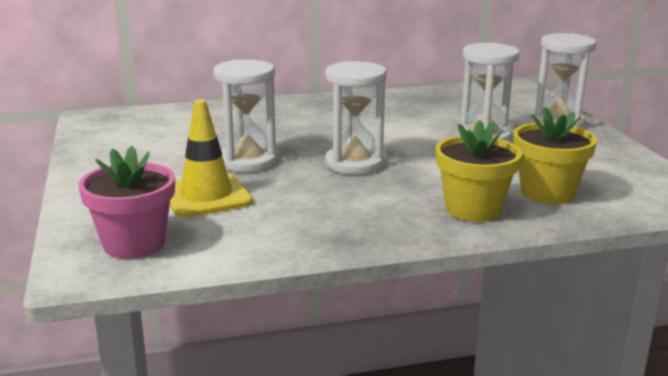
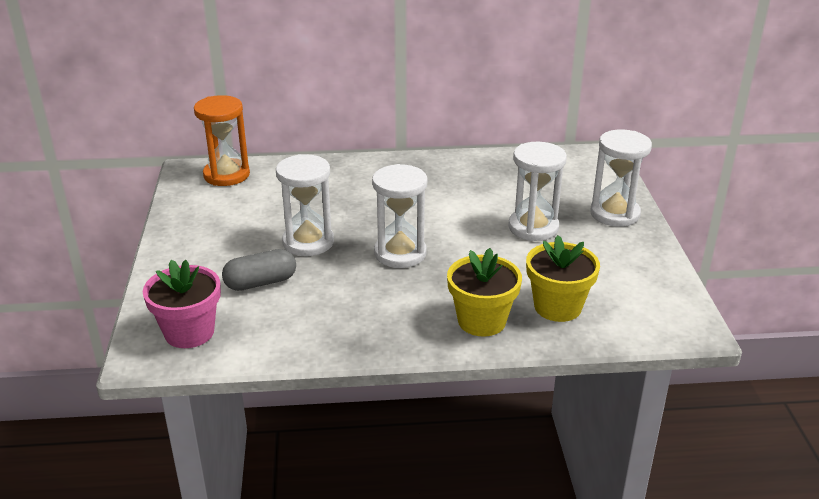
camera: 10 degrees right, 10 degrees up
(135, 118) = (226, 175): none -> orange hourglass
(206, 196) = (261, 282): yellow traffic cone -> grey capsule

